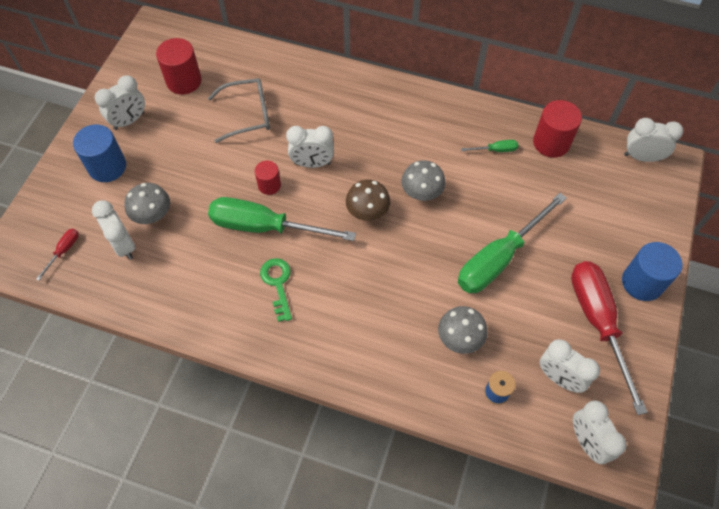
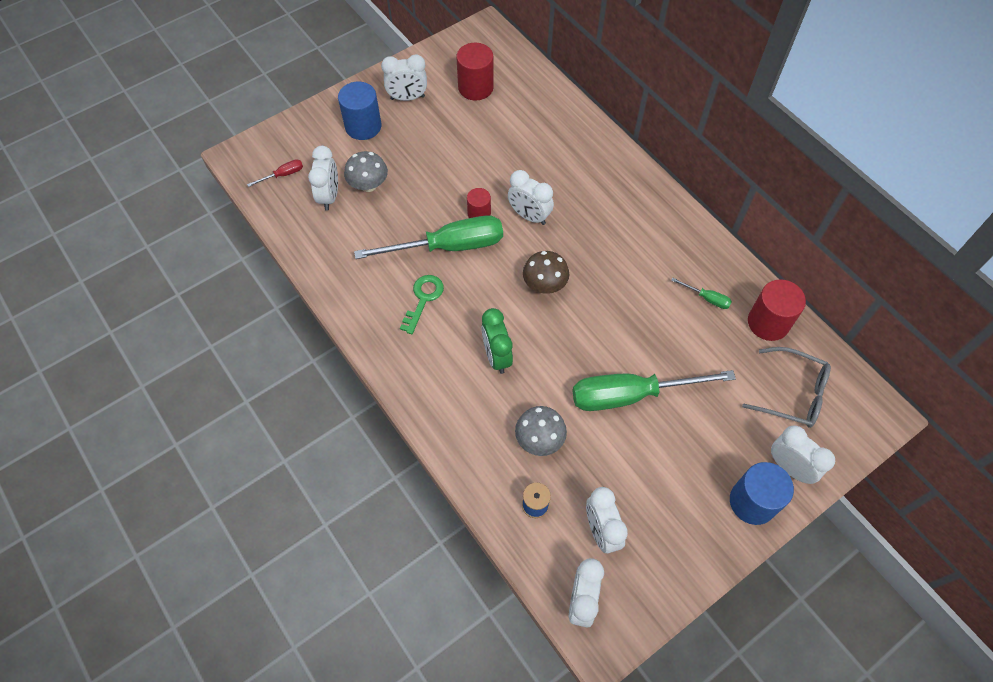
camera: 35 degrees right, 0 degrees up
(247, 114) = (506, 144): grey glasses -> grey glasses (792, 393)
(265, 227) = (449, 246): green screwdriver -> green screwdriver turned 120 degrees clockwise
(375, 293) = (496, 356): none -> green clock
(421, 193) = (606, 296): grey mushroom -> none
(598, 322) = (678, 508): red screwdriver -> none
(641, 157) = (852, 389): white clock -> white clock (789, 467)

